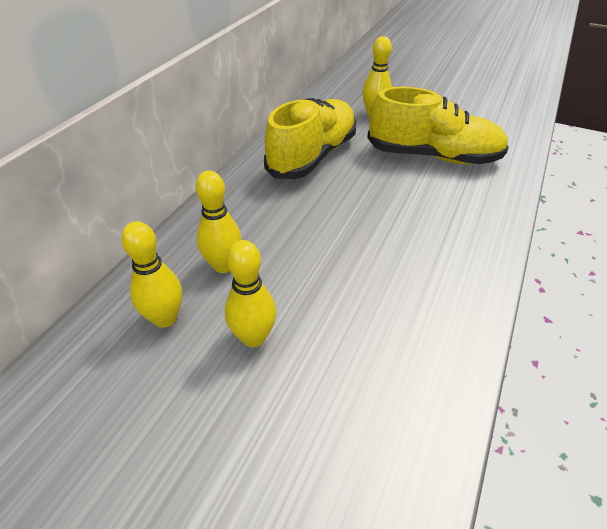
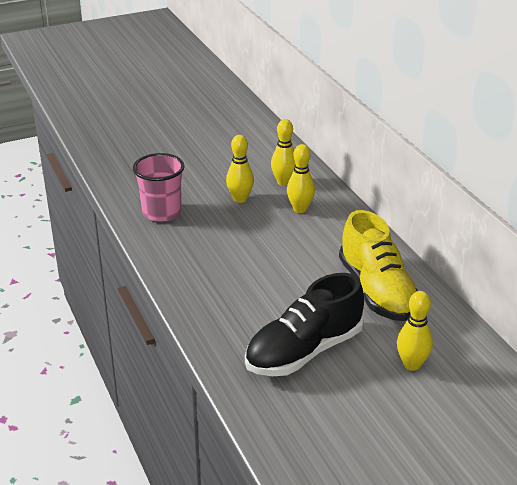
camera: 130 degrees right, 10 degrees down
(383, 406) = (161, 212): none -> pink cup
(433, 156) = (304, 351): yellow shoe -> black shoe

